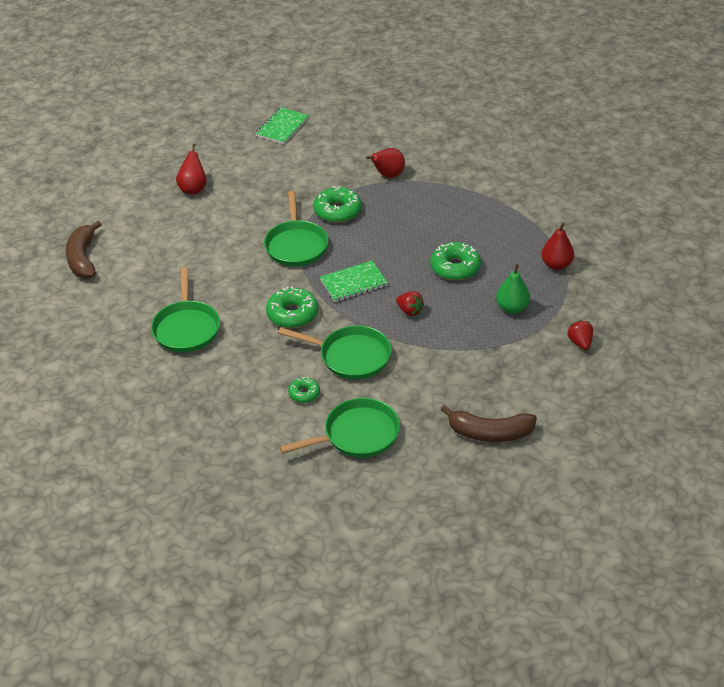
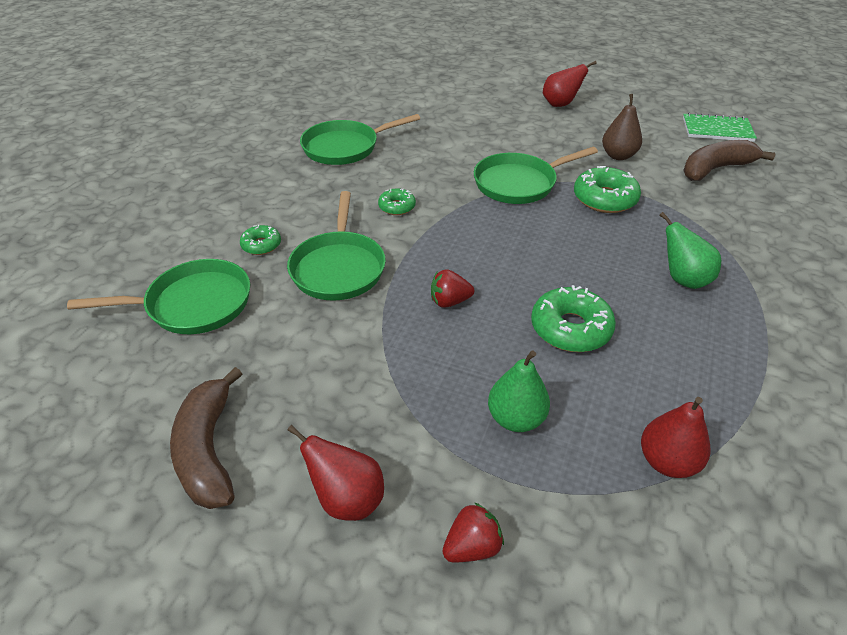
camera: 70 degrees right, 0 degrees up
(83, 258) = (417, 77): brown banana -> brown banana (715, 169)
(288, 186) = (618, 156): none -> brown pear
(292, 314) = (397, 207): green donut -> green donut, size x0.57
(353, 283) = (478, 240): green notebook -> none
(357, 435) = (193, 304): green pan -> green pan turned 60 degrees counterclockwise
(388, 175) = (712, 223): red pear -> red pear (347, 499)
(409, 311) = (449, 301): red strawberry -> red strawberry turned 60 degrees clockwise
(434, 209) = (683, 279): none -> green pear

